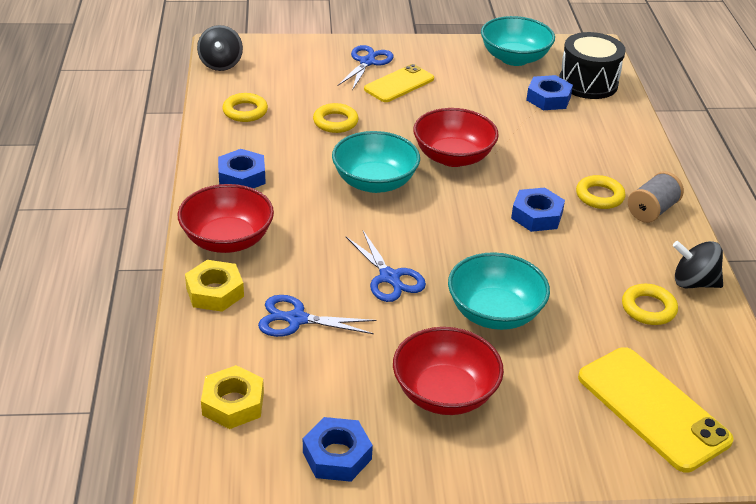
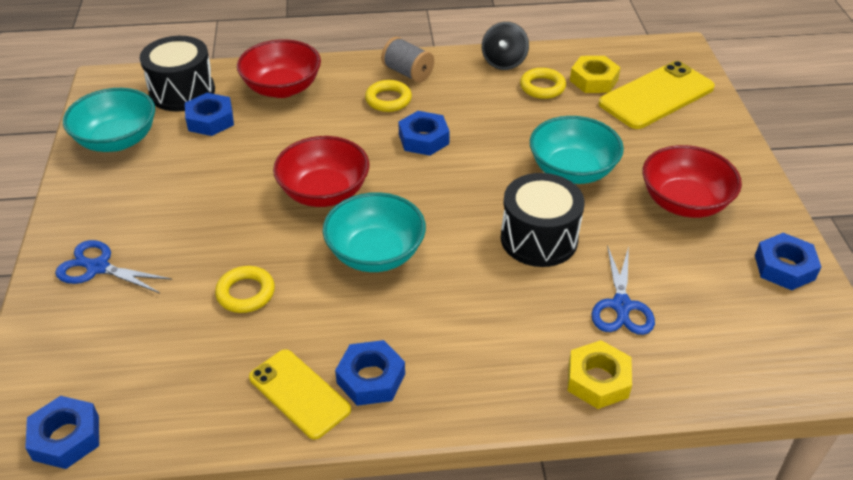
camera: 90 degrees left, 5 degrees up
(221, 64) = (66, 438): black spinning top -> blue nut
(227, 240) = (502, 379): red bowl -> red bowl (282, 88)
(233, 403) = (755, 345): yellow nut -> yellow nut (594, 80)
(245, 111) = (211, 391): yellow ring -> none
(389, 277) = (539, 239): blue scissors -> black drum
(399, 84) = (160, 236): yellow phone -> yellow phone (299, 393)

